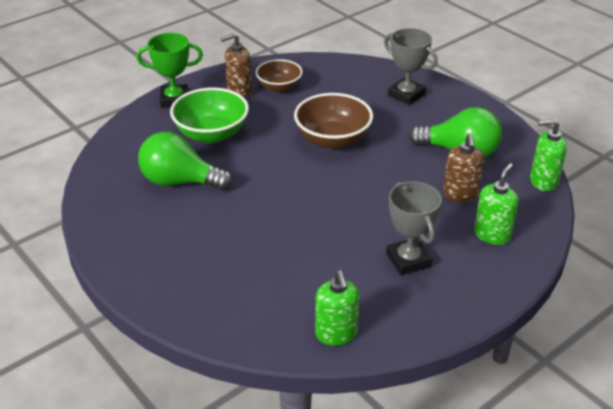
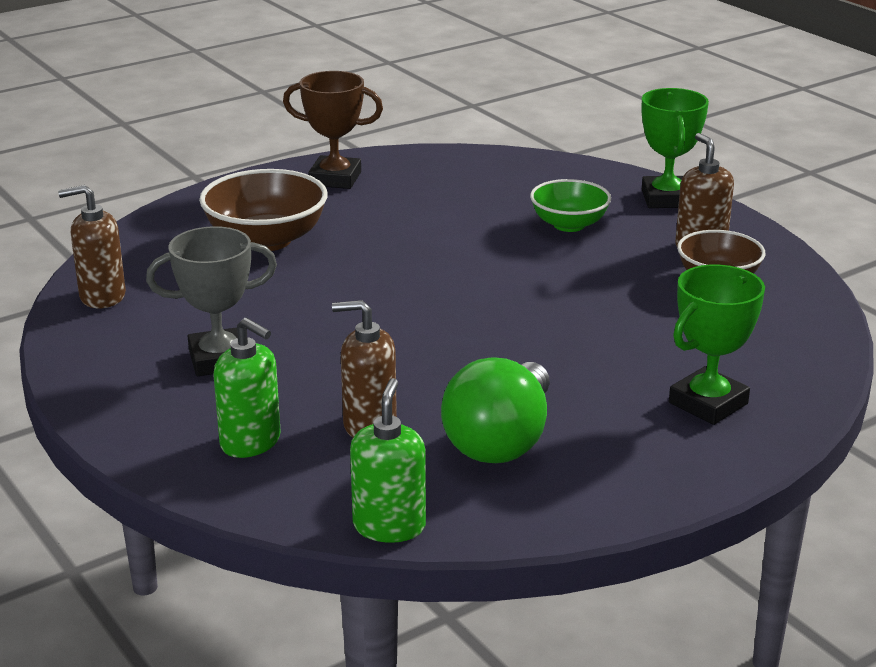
camera: 95 degrees right, 10 degrees down
(130, 239) = (335, 178): none -> brown trophy
(180, 181) = (450, 204): green light bulb -> none
(211, 134) = (569, 224): green bowl -> green bowl, size x0.65
(332, 140) = (549, 318): brown bowl -> brown bowl (266, 240)
(336, 334) = (102, 296): green soap dispenser -> brown soap dispenser
(406, 95) = (708, 403): grey trophy -> green trophy

